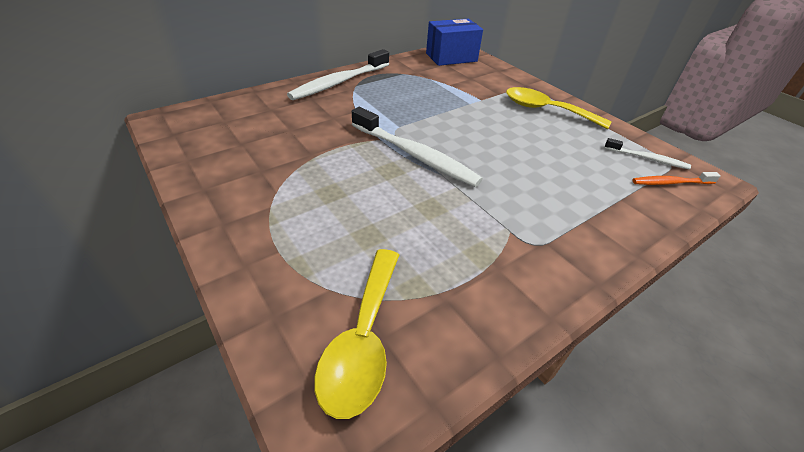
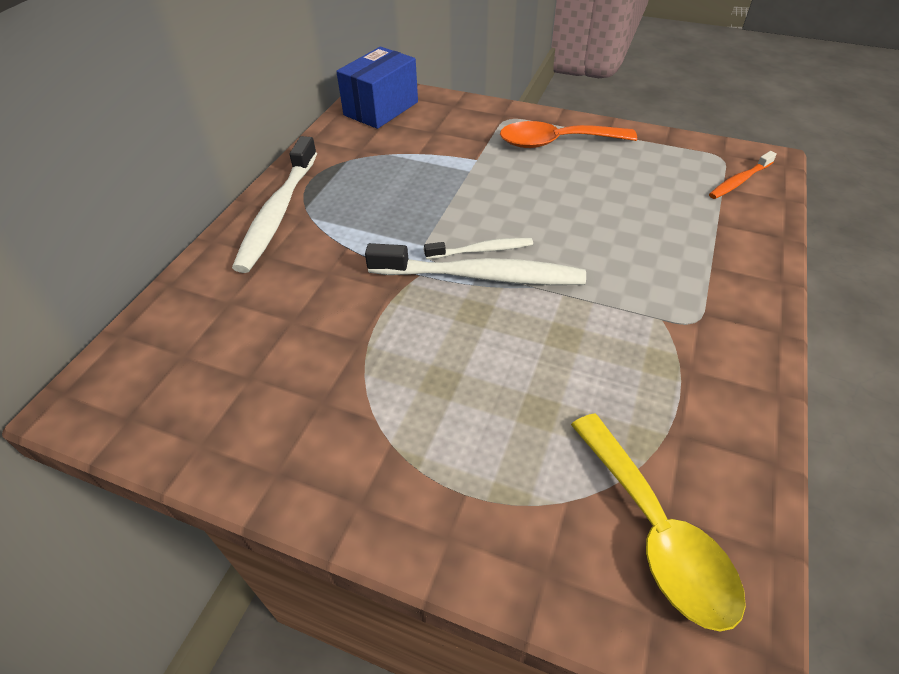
camera: 30 degrees left, 5 degrees up
(546, 110) = (556, 142): yellow spoon -> orange spoon
(647, 158) = (697, 161): white toothbrush -> white toothbrush (481, 250)

